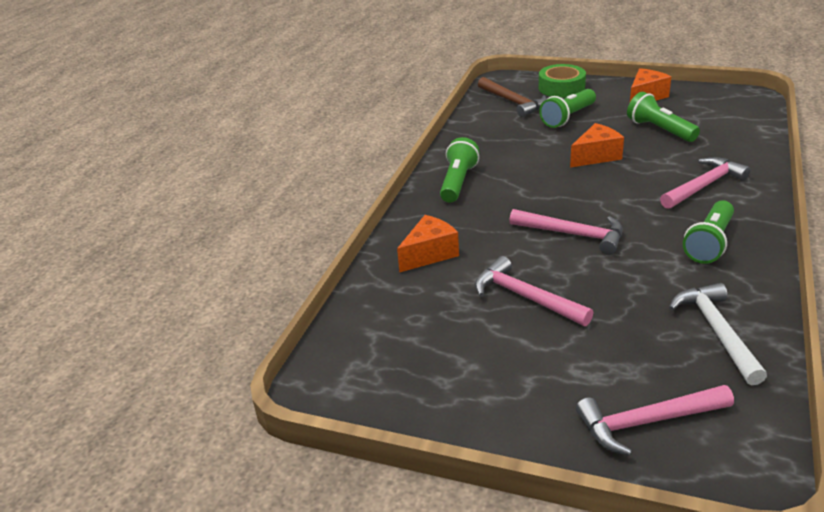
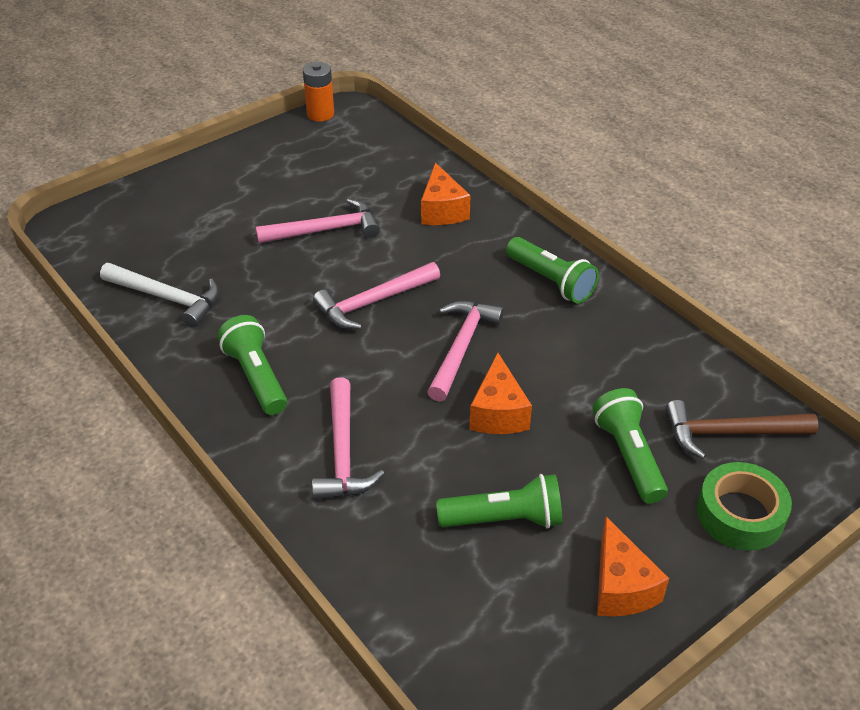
camera: 120 degrees right, 10 degrees up
(343, 406) = (320, 114): none -> orange battery
(646, 422) = (151, 214): pink hammer -> pink hammer (462, 347)

